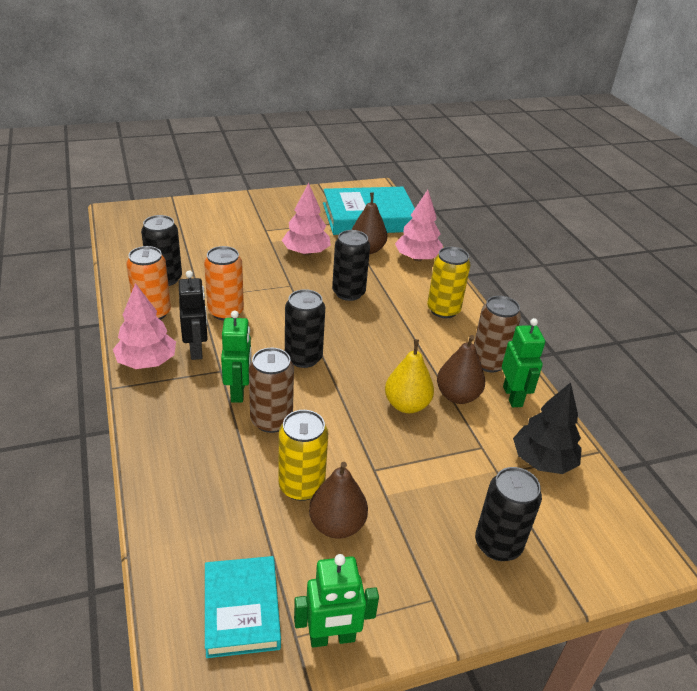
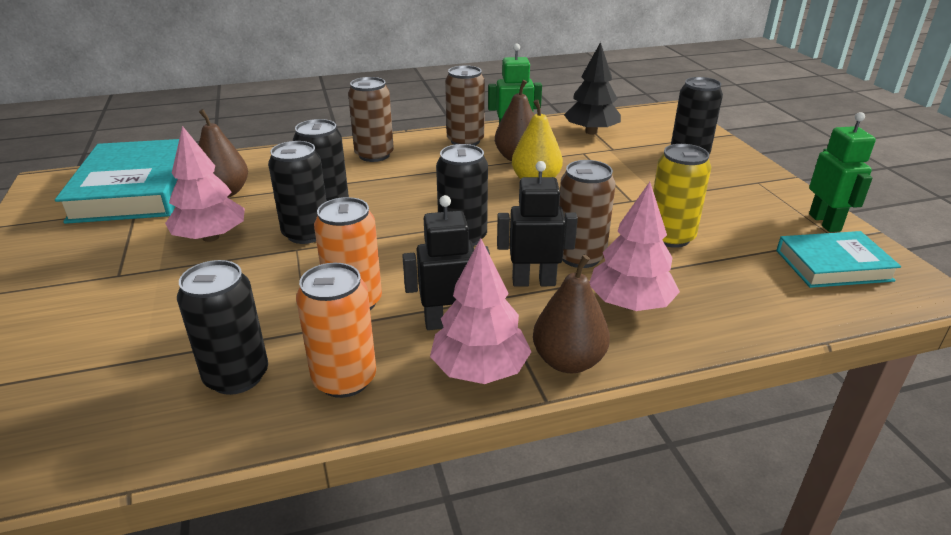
camera: 85 degrees left, 5 degrees down
(238, 391) = (533, 282): green robot -> black robot
(310, 287) = (306, 234): none -> black can
(337, 525) = (709, 219): brown pear -> brown pear (568, 361)
(417, 258) = (261, 163): pink tree -> pink tree (630, 304)
(443, 310) = (374, 155): yellow can -> brown can

